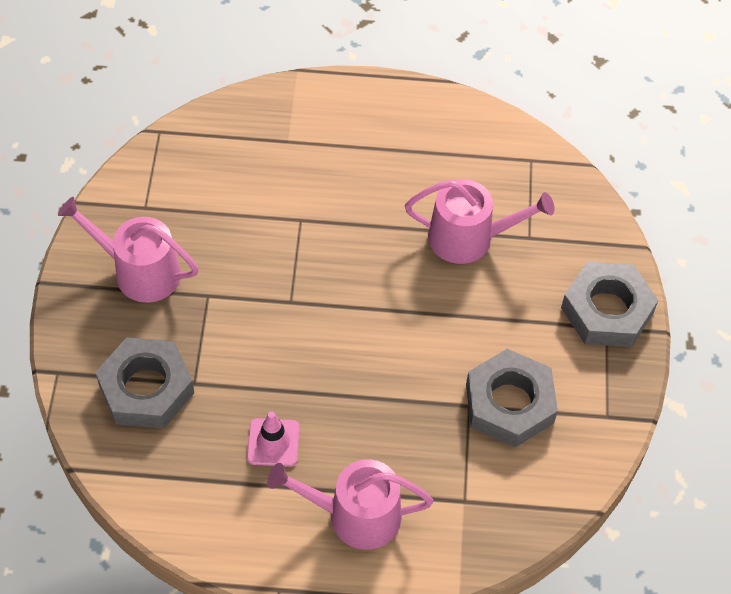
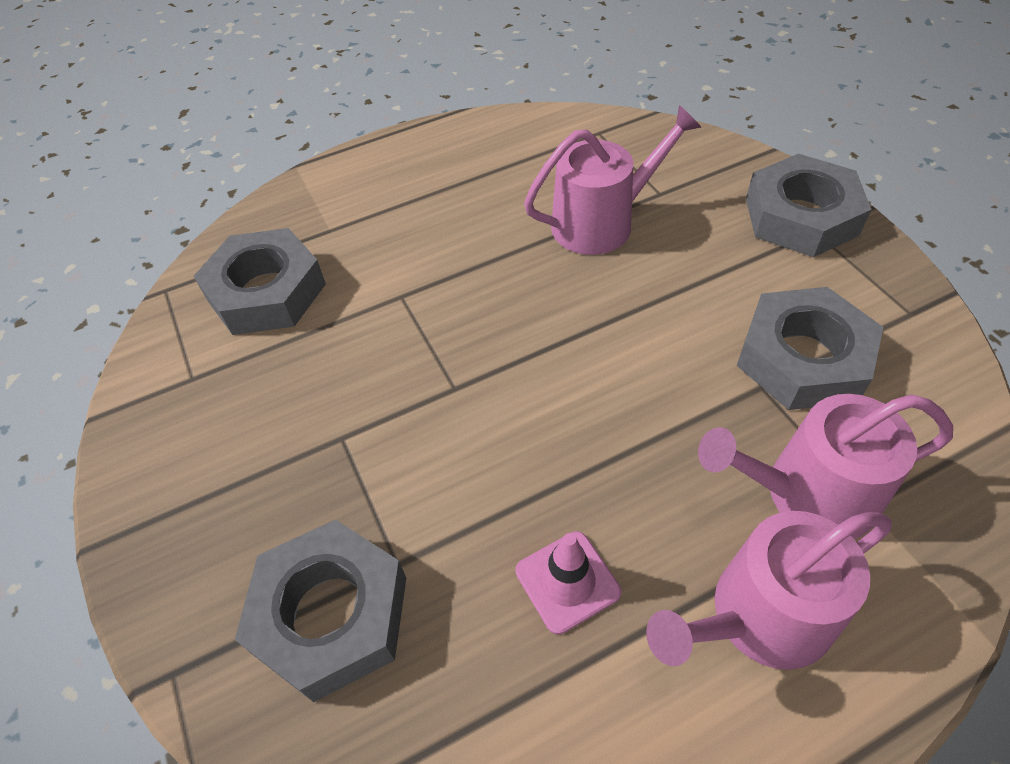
camera: 25 degrees left, 5 degrees down
(139, 271) = (227, 458): pink watering can -> pink watering can (808, 494)
(220, 169) = (266, 292): none -> grey nut

